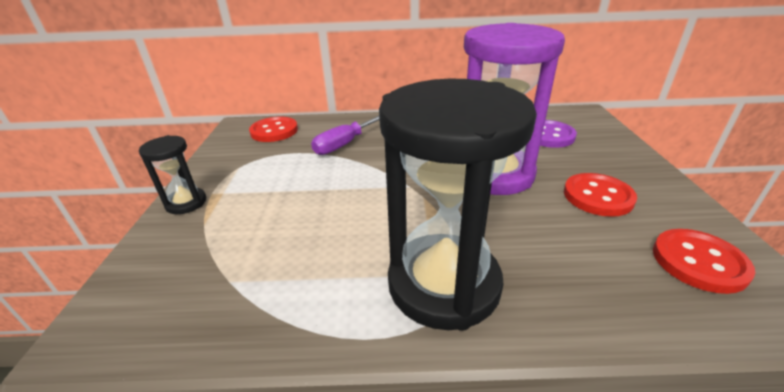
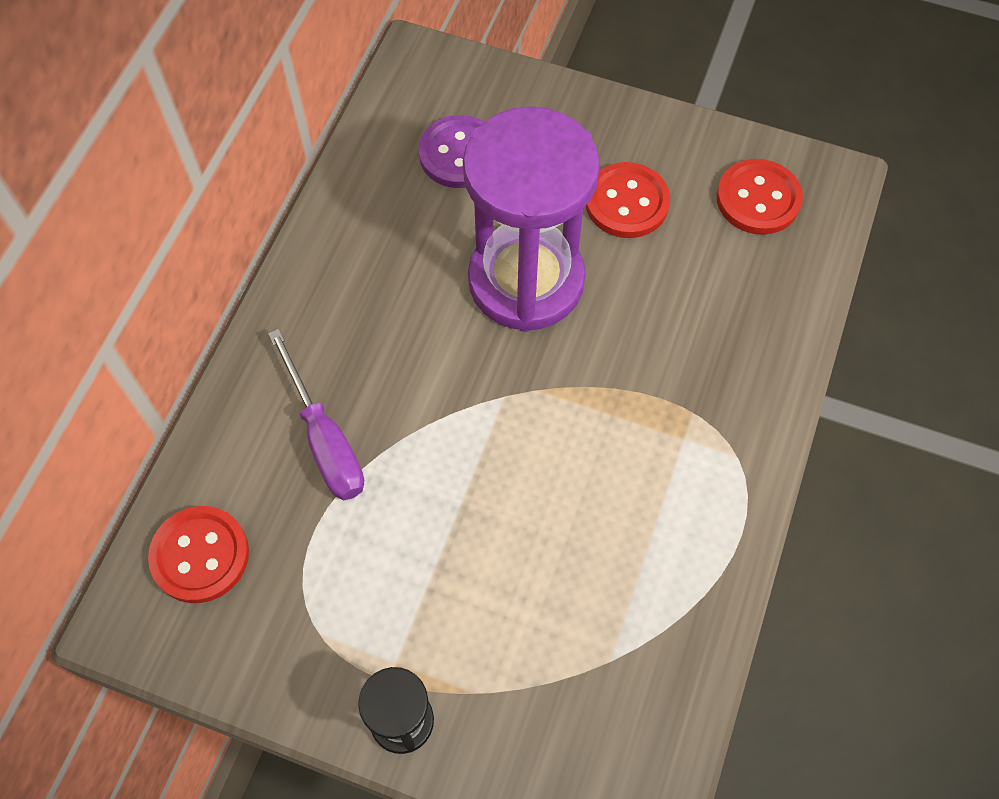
camera: 70 degrees left, 30 degrees up
(443, 284) = (701, 436): black hourglass -> none

